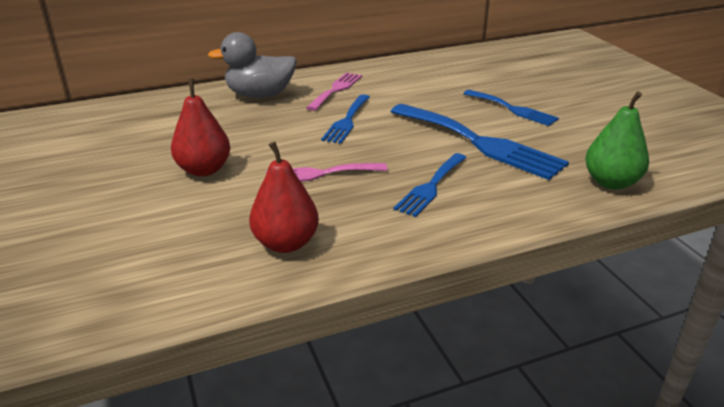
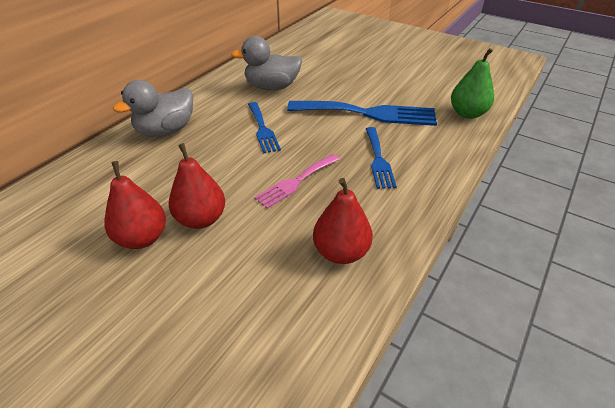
camera: 35 degrees left, 10 degrees up
(146, 165) = (142, 238): none -> red pear
(336, 90) = (223, 105): pink fork -> none
(404, 88) = (272, 87): none -> grey duck
(513, 109) = (358, 80): blue fork -> none

